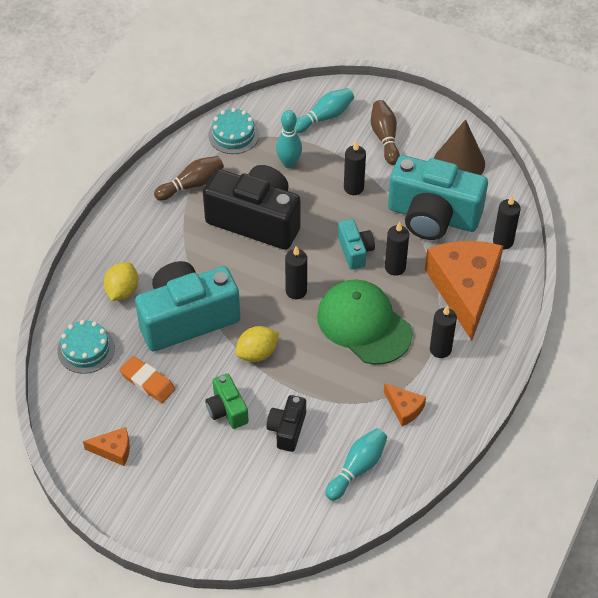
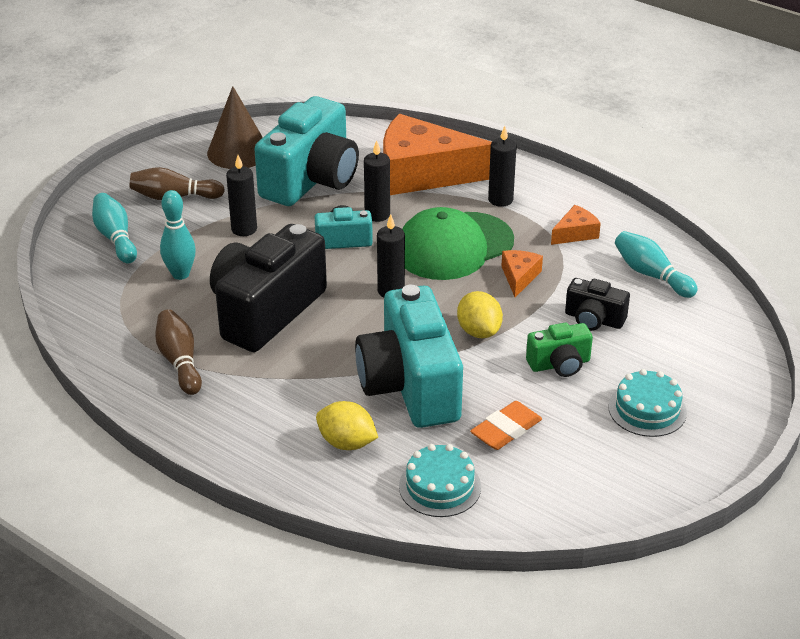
camera: 80 degrees left, 15 degrees down
(113, 450) = (610, 470): orange cheese -> orange cheese (519, 277)
(233, 135) = (106, 316): turquoise cake -> turquoise cake (647, 409)
(503, 241) = (364, 140): black candle -> none

